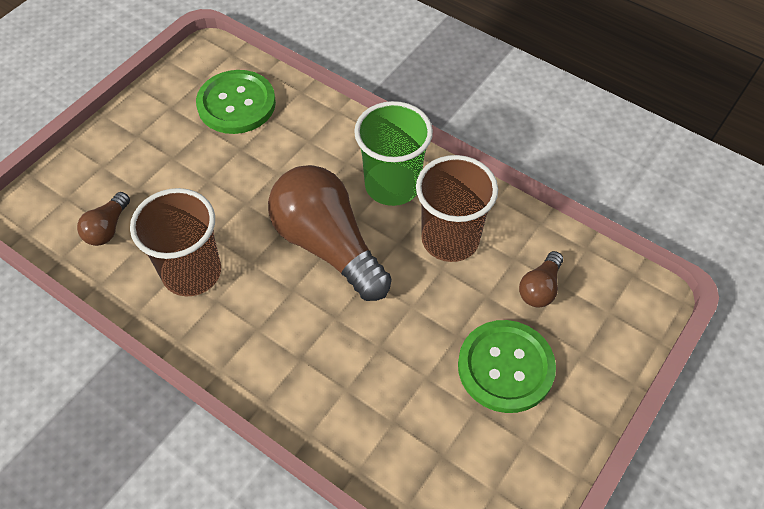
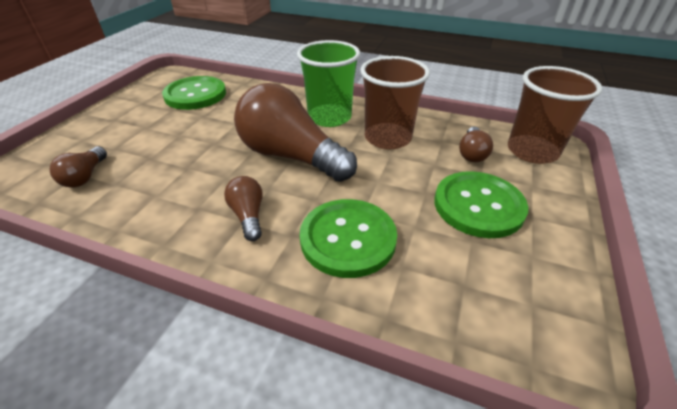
camera: 15 degrees left, 15 degrees down
(192, 272) = (171, 192): brown cup -> brown cup (532, 151)
(264, 323) = (248, 215): none -> brown light bulb
(353, 376) = (348, 239): none -> green button

